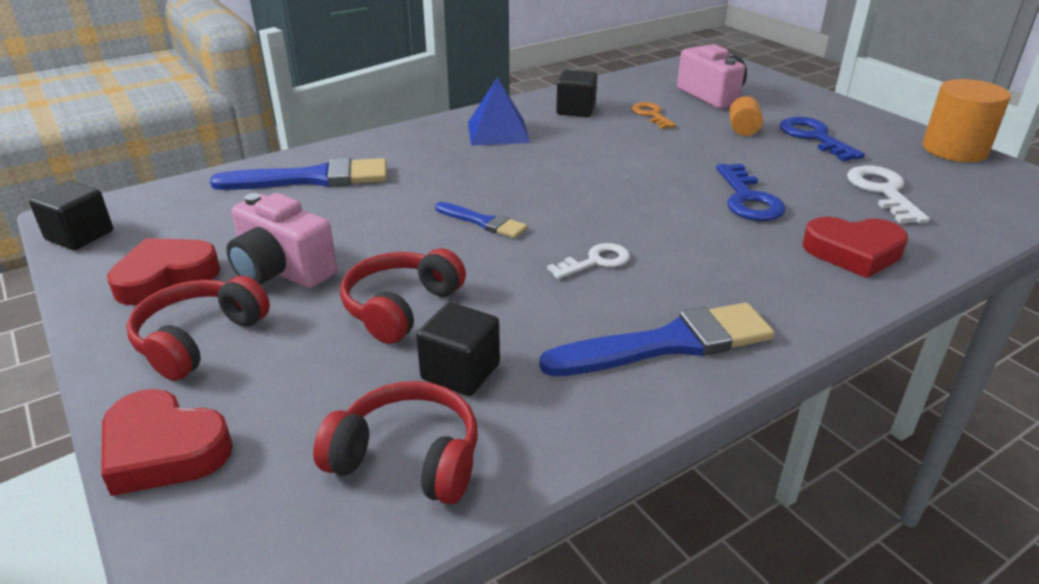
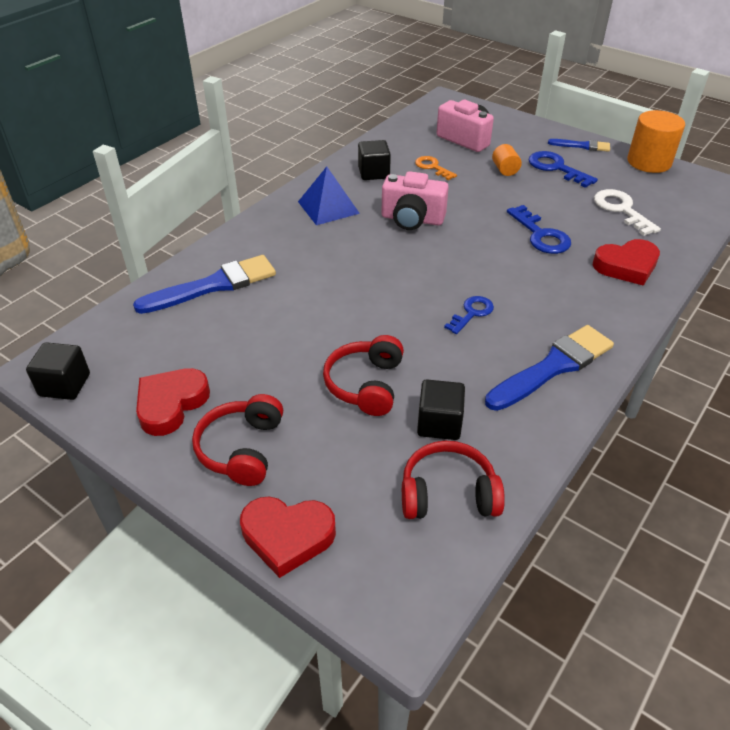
camera: 20 degrees left, 10 degrees up
(282, 271) = (257, 376): pink camera -> pink camera (412, 219)
(483, 222) = (373, 297): blue brush -> blue brush (582, 146)
(596, 261) = (472, 313): white key -> blue key

